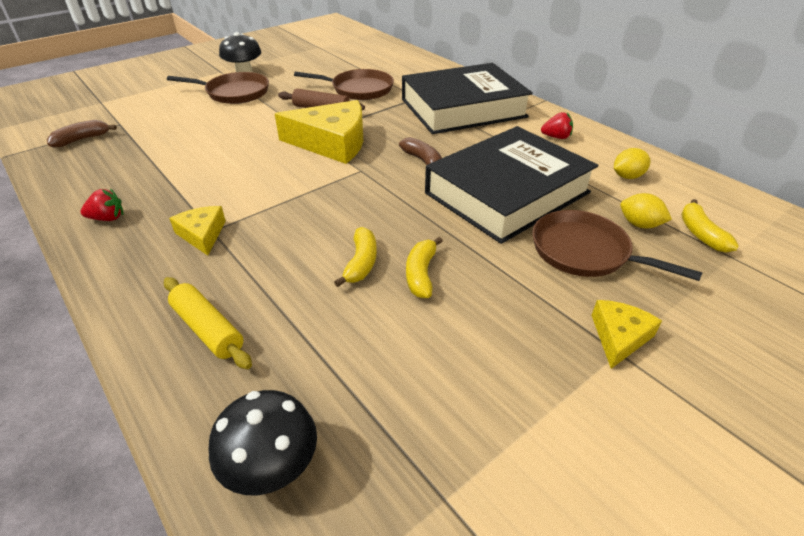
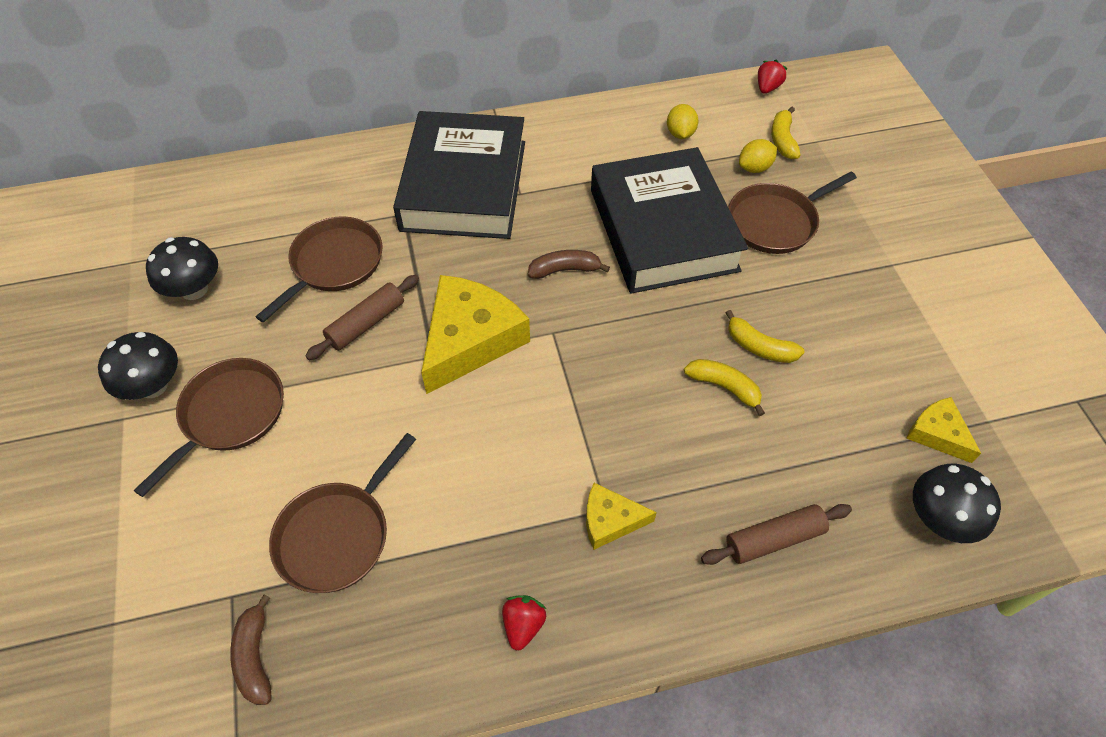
camera: 65 degrees left, 15 degrees up
(164, 140) = (337, 536): none -> brown pan
(208, 329) = (773, 539): yellow rolling pin -> brown rolling pin
(312, 63) = (194, 289): none -> black mushroom
(556, 137) = (581, 143): red strawberry -> red strawberry (767, 88)
(619, 337) = (878, 256): yellow cheese -> yellow cheese (937, 434)
(700, 233) = (782, 140): yellow banana -> yellow banana turned 75 degrees clockwise

